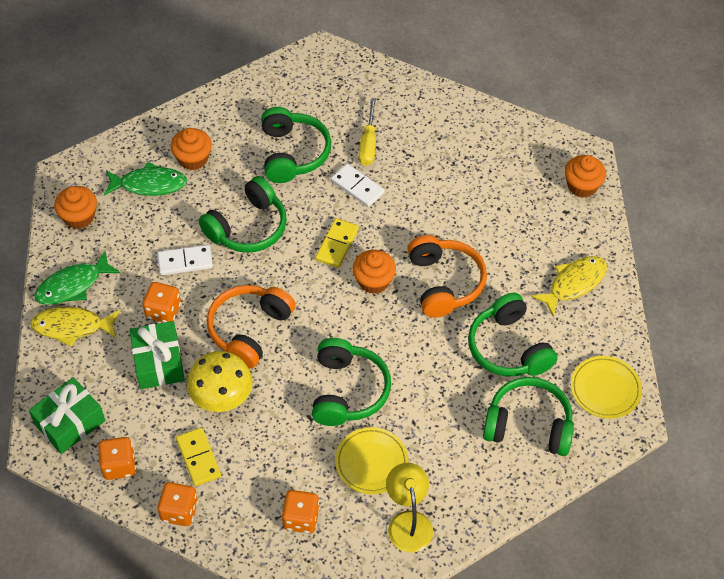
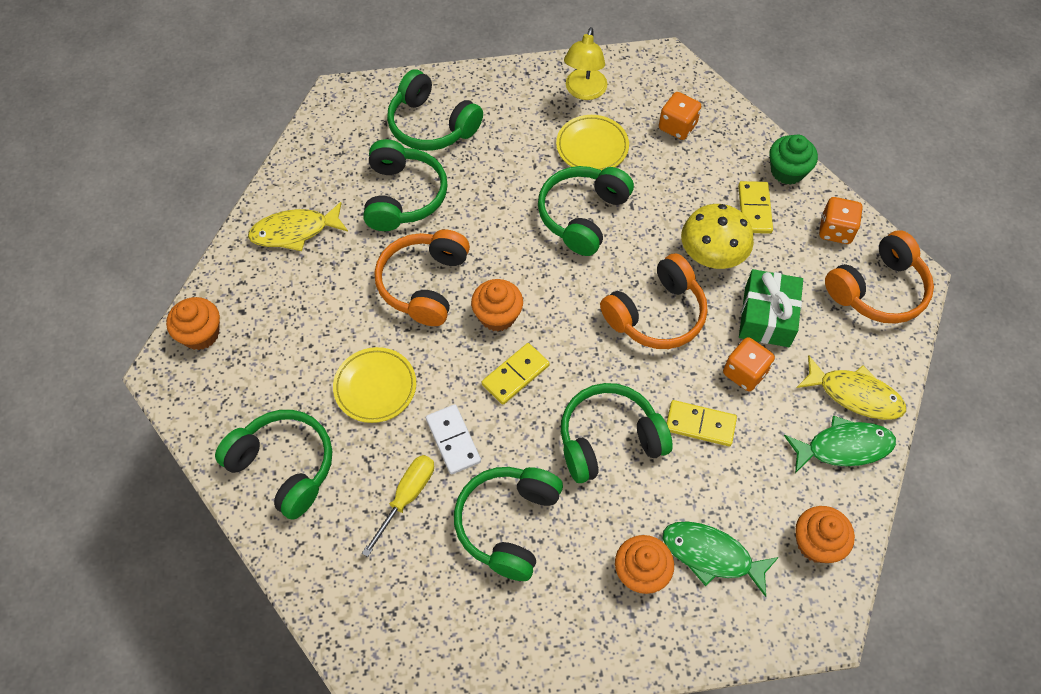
camera: 155 degrees left, 5 degrees up
(70, 422) = (878, 290): green gift -> orange headphones
(179, 511) = (787, 171): orange dice -> green cupcake
(185, 262) = (700, 424): white domino -> yellow domino
(460, 131) = (284, 466): none -> green headphones
(605, 389) = (341, 128): yellow plate -> yellow plate (375, 387)

